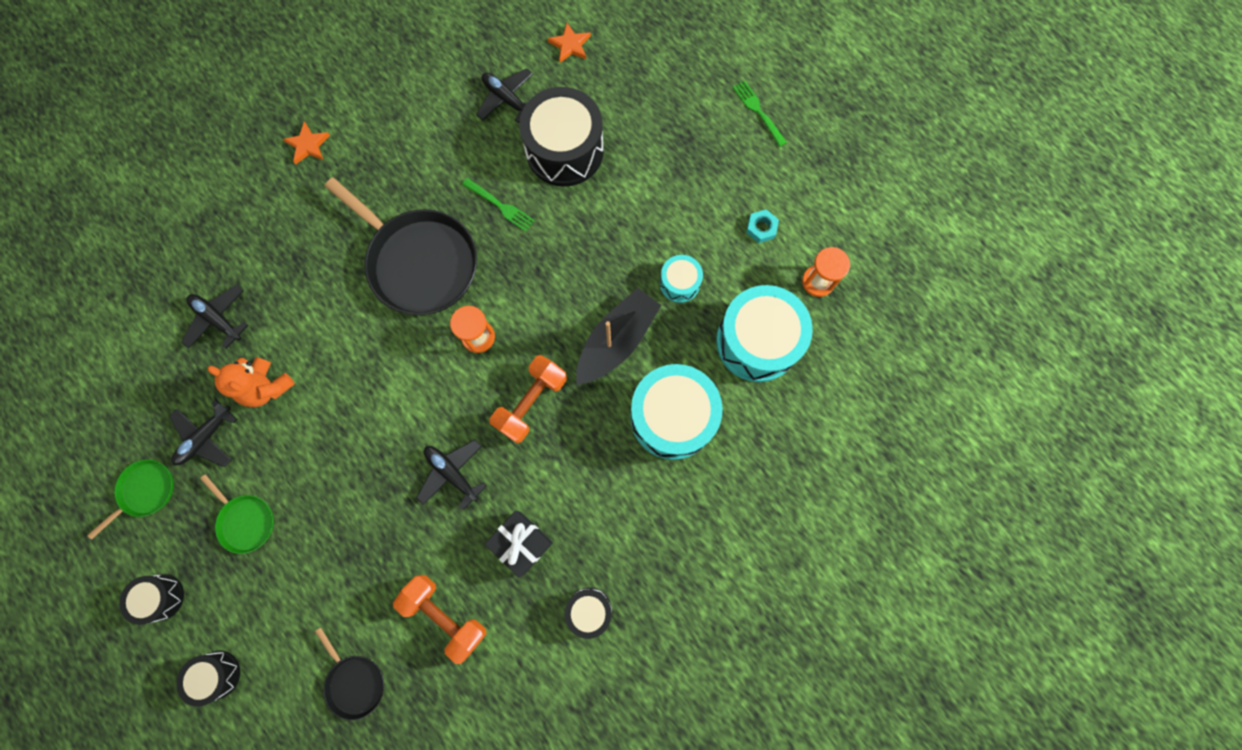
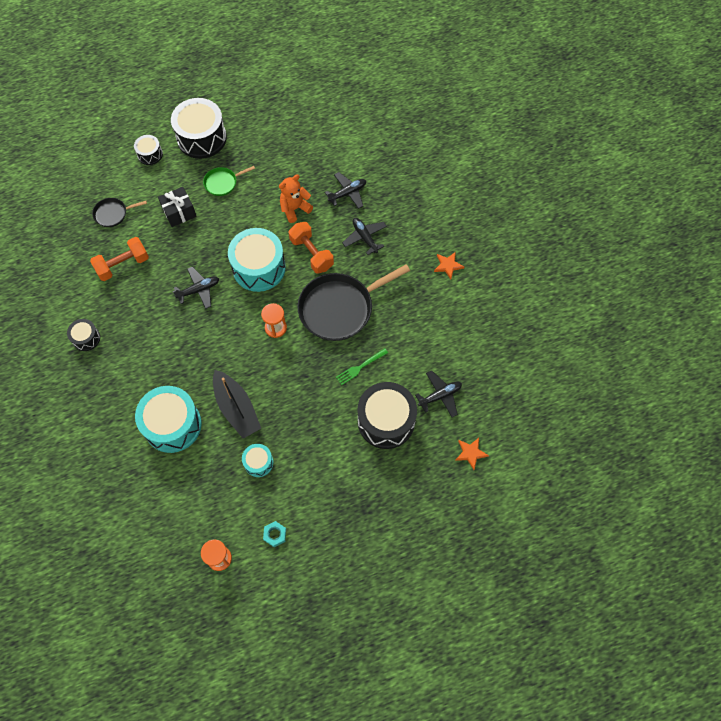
camera: 110 degrees right, 10 degrees down
(145, 491) = (261, 141): green pan -> none
(161, 597) = (201, 138): black drum -> black drum, size x2.00
(206, 437) = (278, 174): black plane -> black plane (365, 237)
(521, 543) = (141, 314): black gift -> black gift (179, 212)
(531, 402) = (220, 345): orange dumbbell -> orange dumbbell (311, 253)
(757, 341) = (196, 498): turquoise drum -> turquoise drum (259, 268)
(758, 111) = (367, 571): green fork -> none

